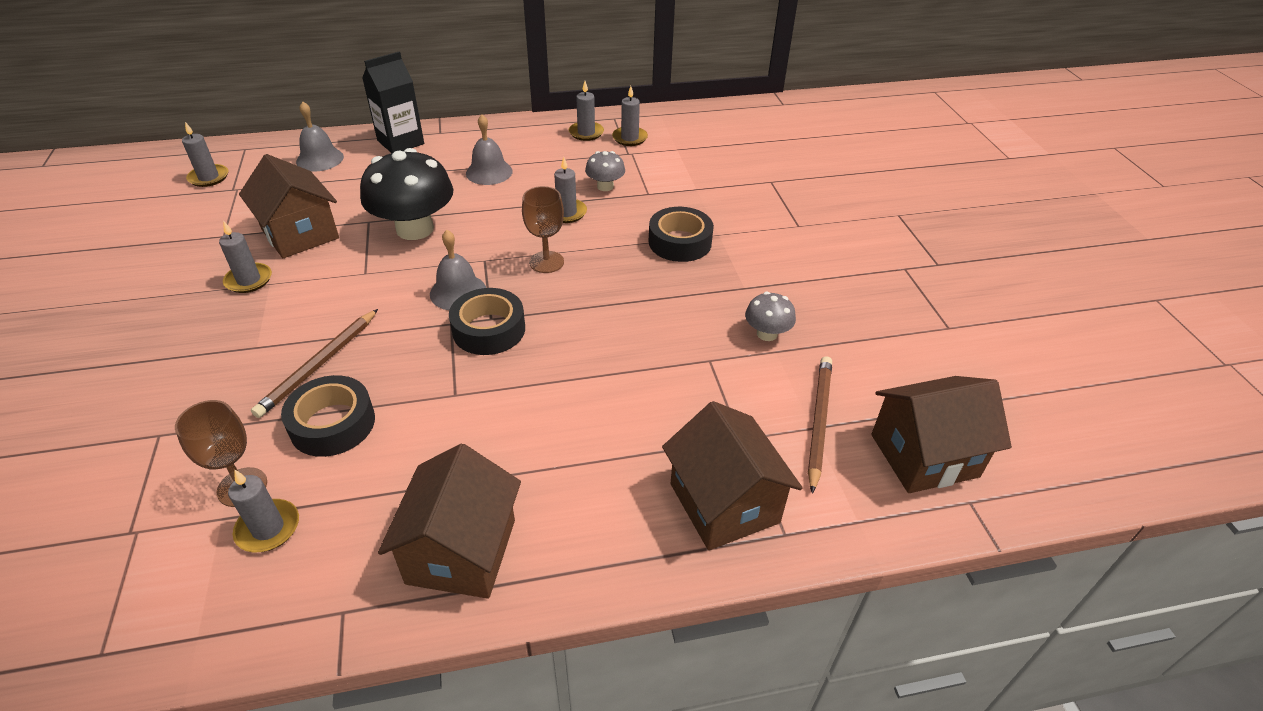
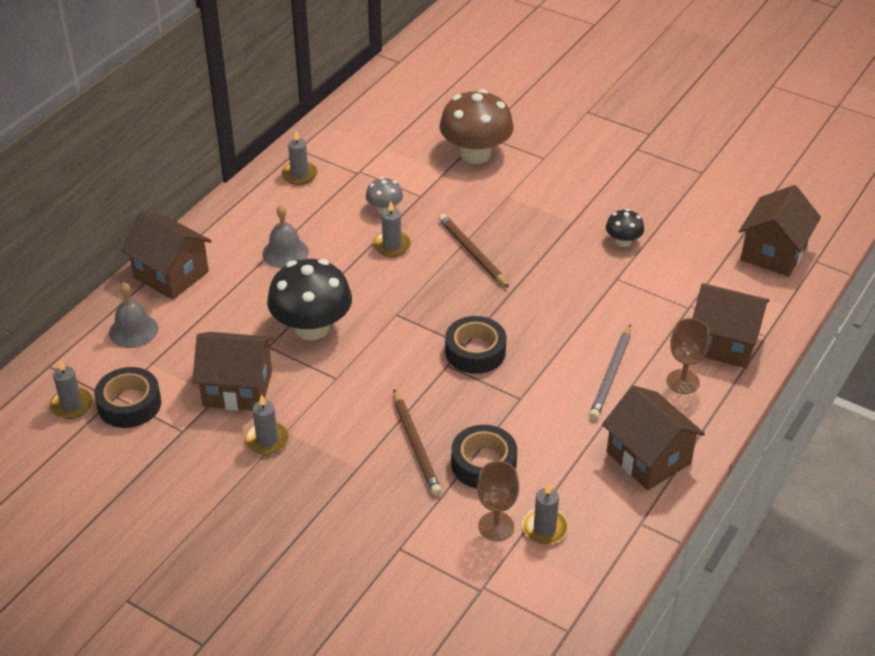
camera: 45 degrees left, 0 degrees up
(400, 142) = (171, 274): black carton -> brown house
(458, 292) = (417, 345): grey bell -> none
(546, 262) = (437, 287): brown goblet -> brown goblet (682, 381)
(563, 440) = (611, 374): none -> grey pencil
(629, 138) = (338, 159): grey candle -> none
(680, 242) = (494, 217): black tape -> black tape (129, 404)
(742, 190) = (475, 154): none -> brown mushroom
(767, 334) = (623, 241): grey mushroom -> black mushroom
(818, 422) = (710, 271): brown pencil -> brown pencil (472, 253)

